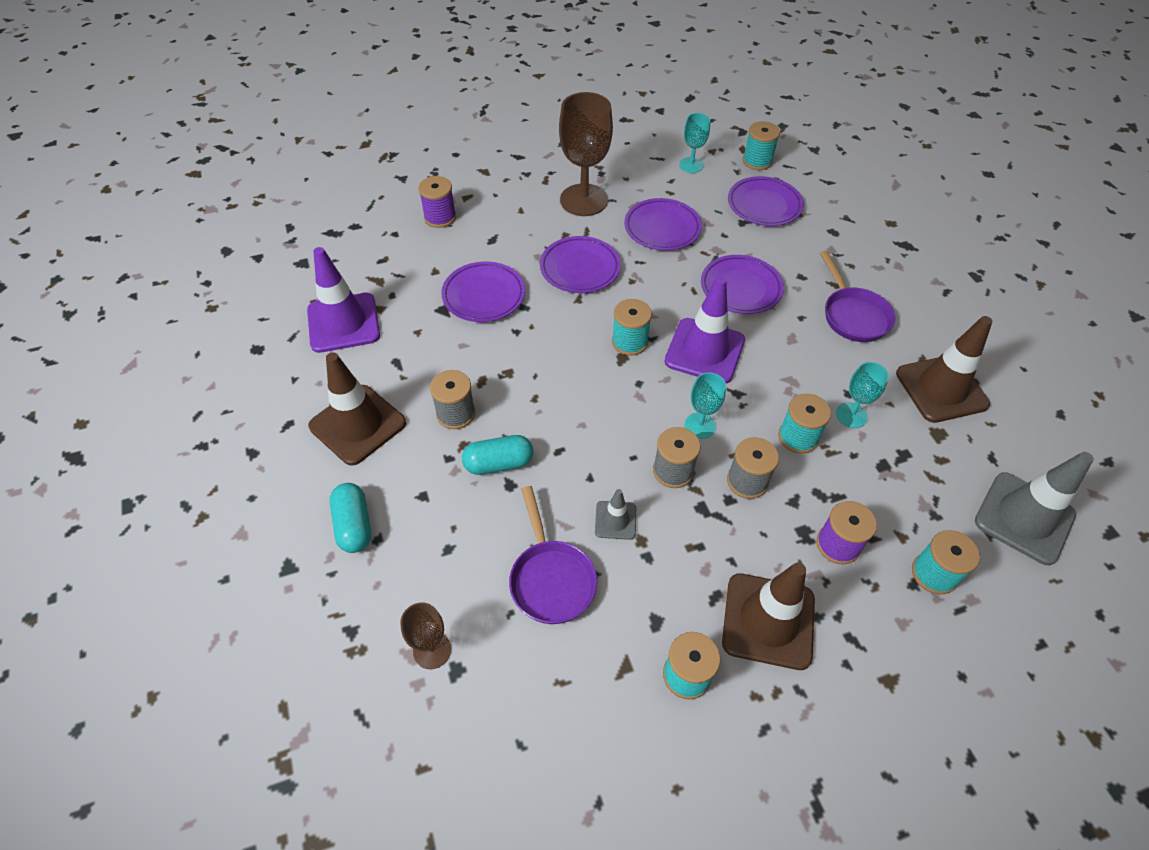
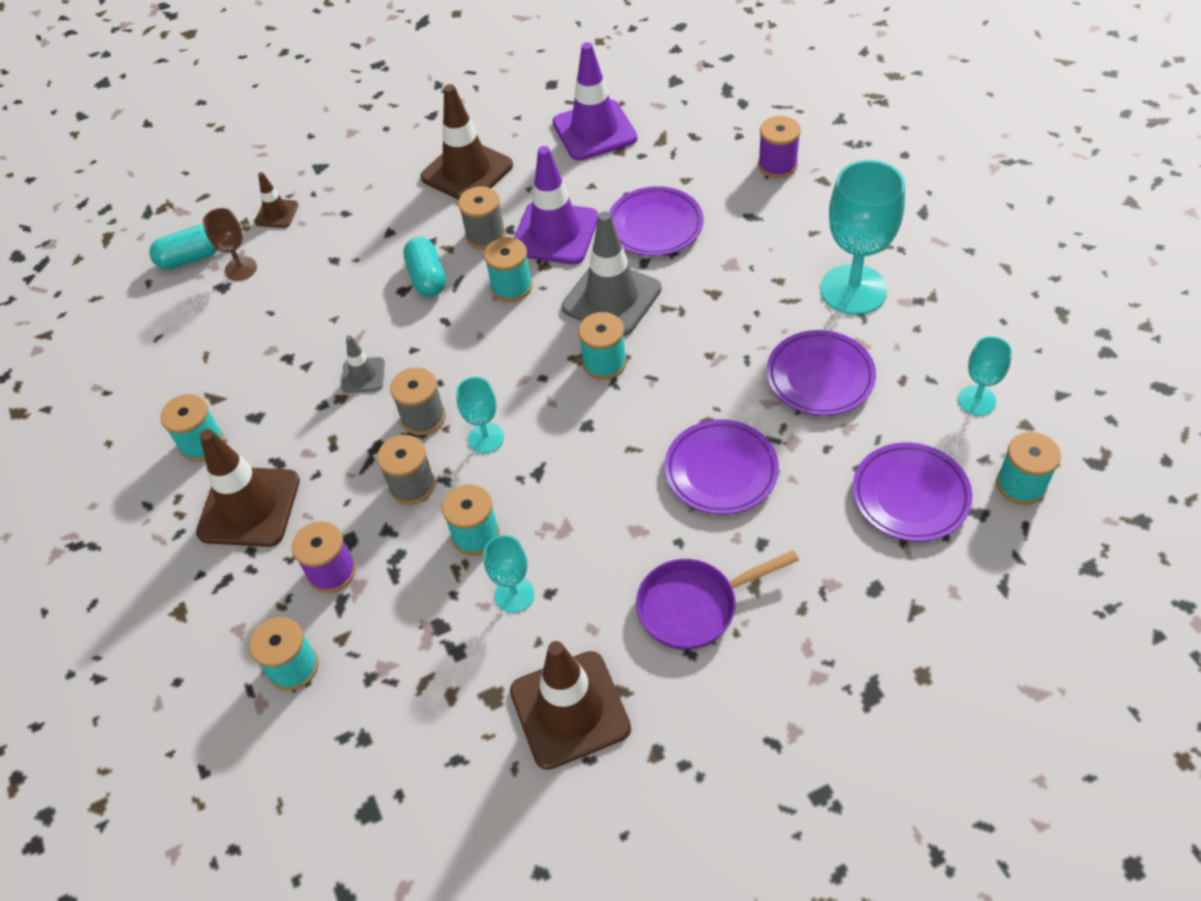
camera: 90 degrees right, 0 degrees up
(351, 613) = (276, 213): none -> brown traffic cone
(354, 525) = (358, 195): turquoise capsule -> turquoise capsule (190, 258)
(528, 397) = (511, 287): none -> turquoise spool
(551, 579) = (302, 335): purple pan -> none
(580, 268) = (719, 302): purple plate -> none
(584, 200) = (853, 290): brown goblet -> turquoise goblet
(704, 351) = (601, 436): purple traffic cone -> purple traffic cone (555, 233)
(1024, 518) = (365, 784): grey traffic cone -> grey traffic cone (611, 298)

